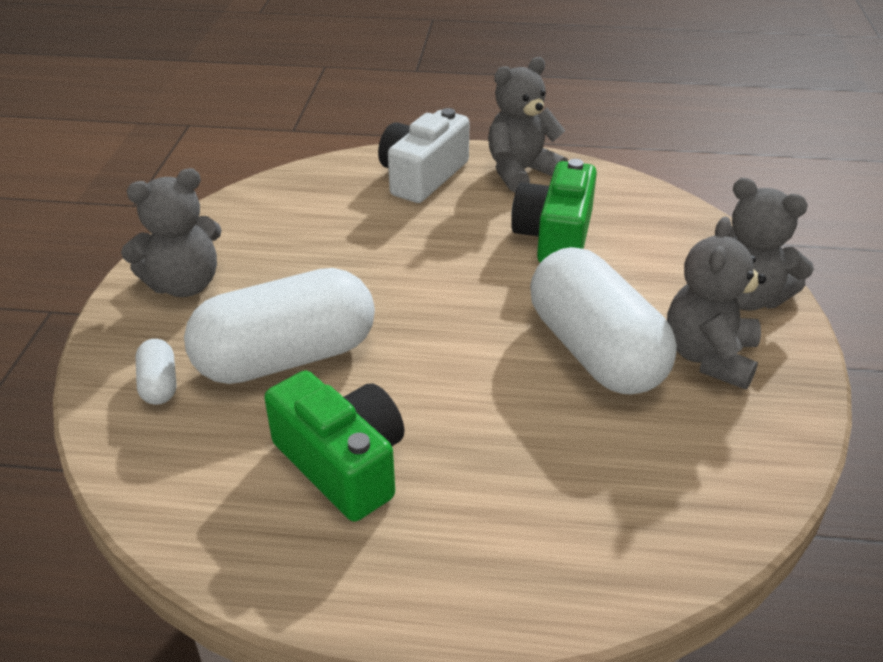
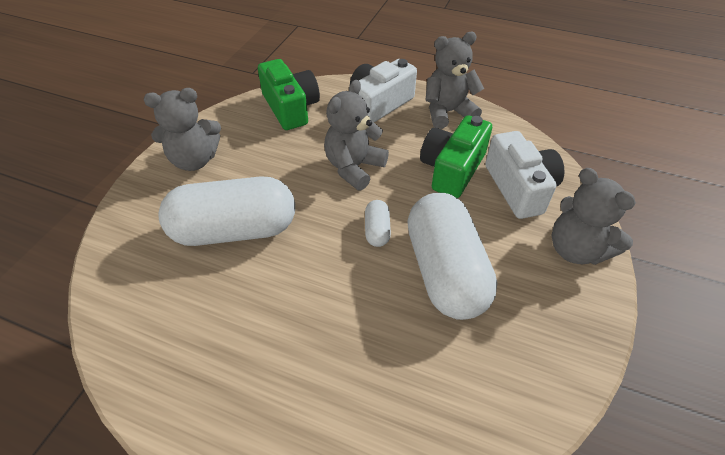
camera: 15 degrees right, 10 degrees up
(159, 384) = (149, 233): white capsule -> white capsule (377, 230)
(343, 463) = (237, 323): green camera -> green camera (291, 108)
(650, 243) = (519, 188): none -> white camera
(709, 357) = (528, 295): grey teddy bear -> grey teddy bear (354, 168)

